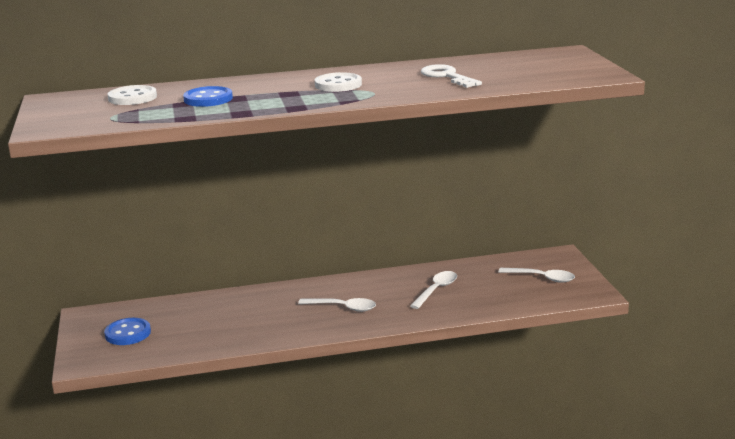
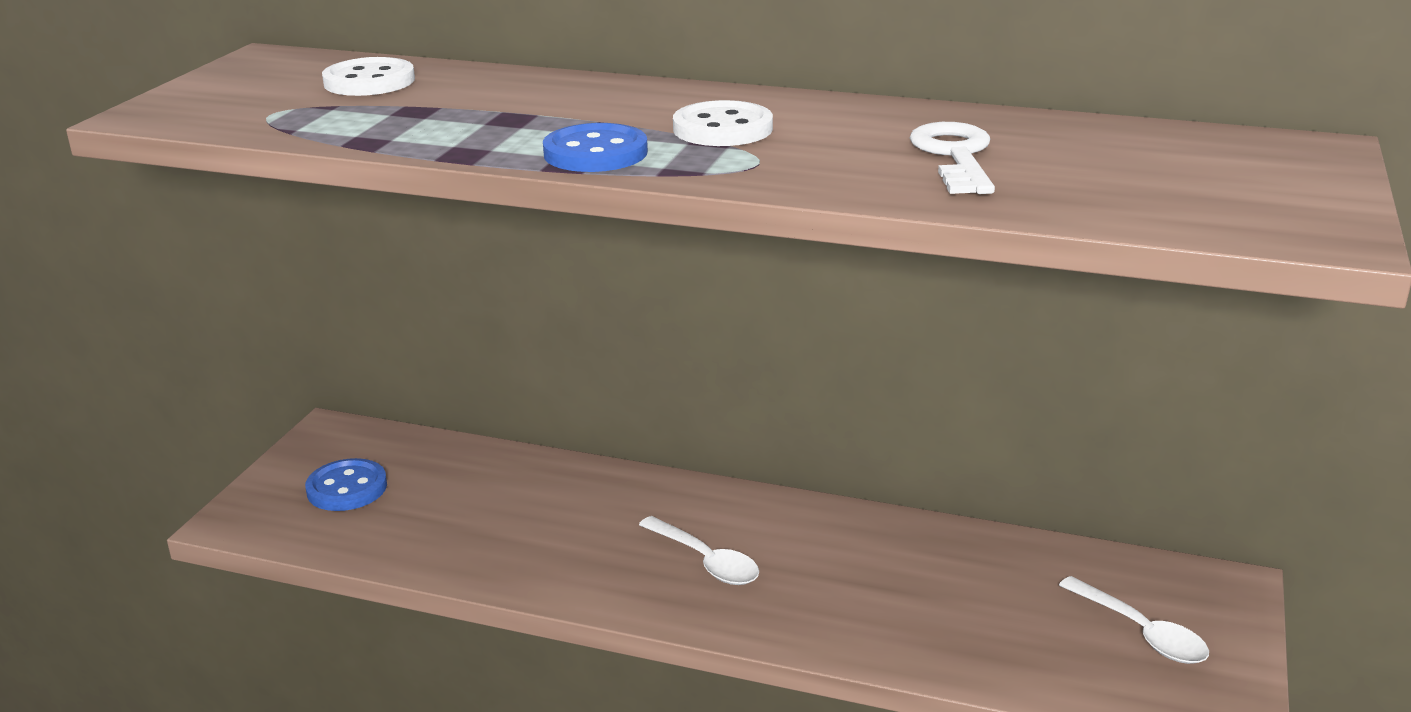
camera: 30 degrees right, 5 degrees up
(208, 99) = (467, 110): blue button -> blue button (595, 153)
(436, 290) = (904, 584): white spoon -> none

